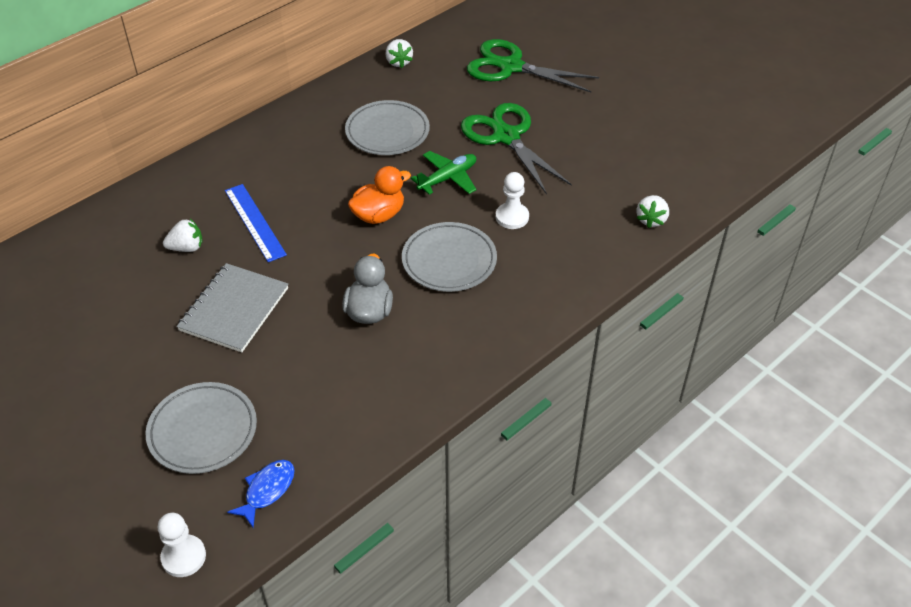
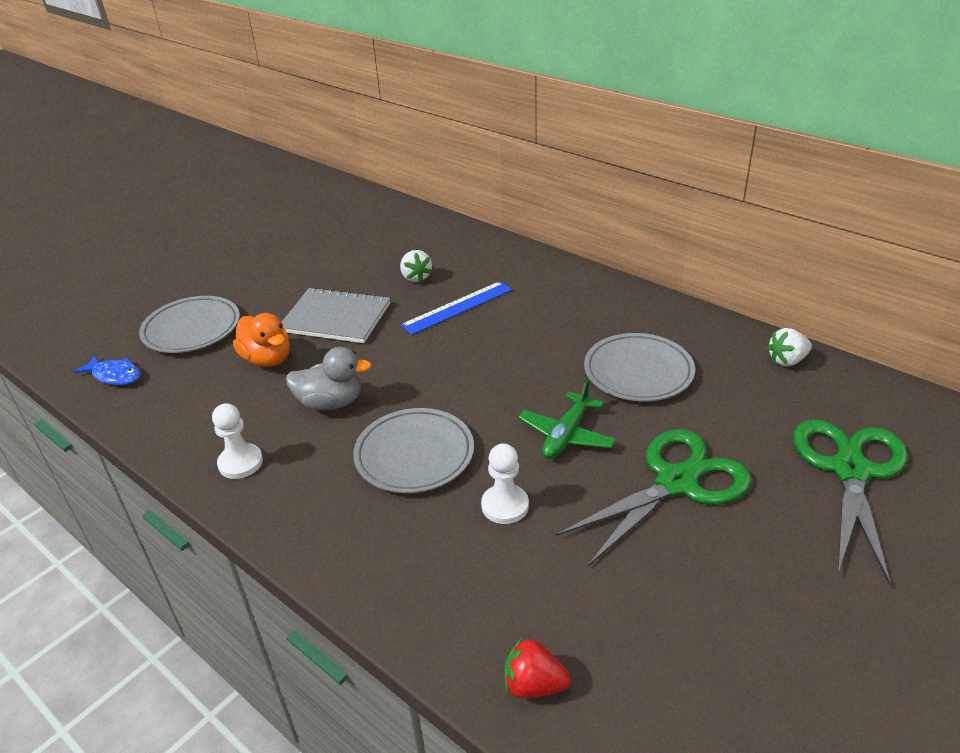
camera: 85 degrees right, 10 degrees down
(183, 557) = (64, 345): white pawn -> white pawn (240, 463)
(379, 215) = (485, 387): orange duck -> orange duck (267, 359)
(448, 178) = (566, 435): green plane -> green plane turned 75 degrees clockwise
(651, 220) = (534, 685): white strawberry -> red strawberry

